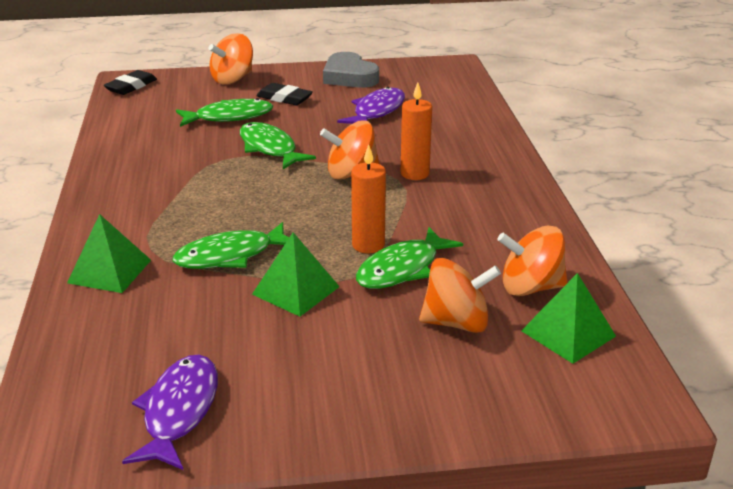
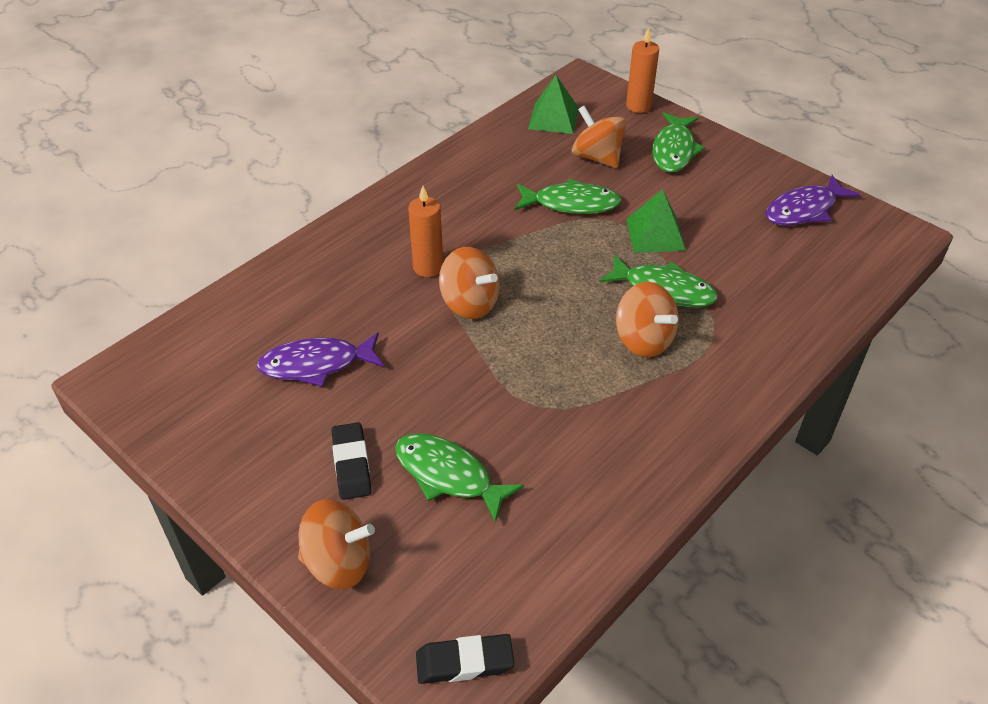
camera: 130 degrees left, 15 degrees up
(110, 271) = (763, 336): green pyramid -> none
(269, 148) = (483, 388): green fish -> green fish (674, 150)
(349, 77) = (231, 449): grey heart -> none
(368, 245) = (563, 233): orange candle -> orange candle (638, 106)
(530, 287) = (524, 147): orange spinning top -> orange spinning top (643, 340)

